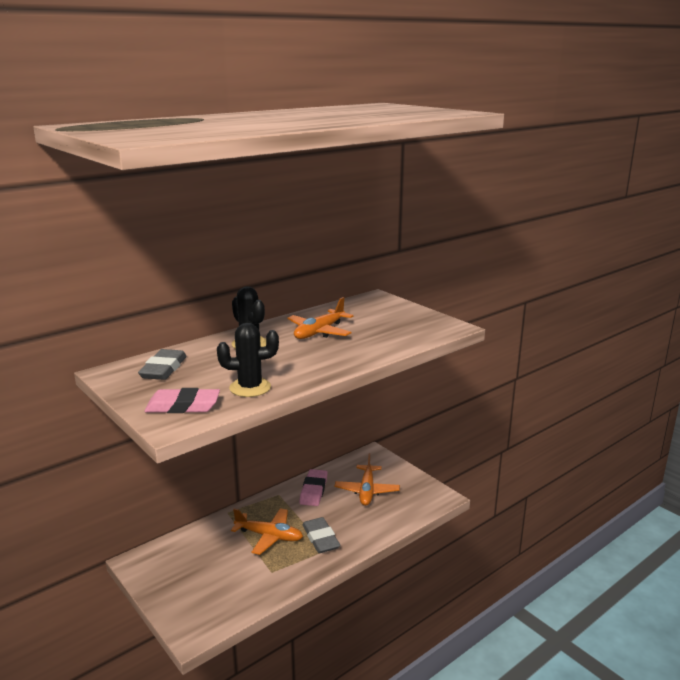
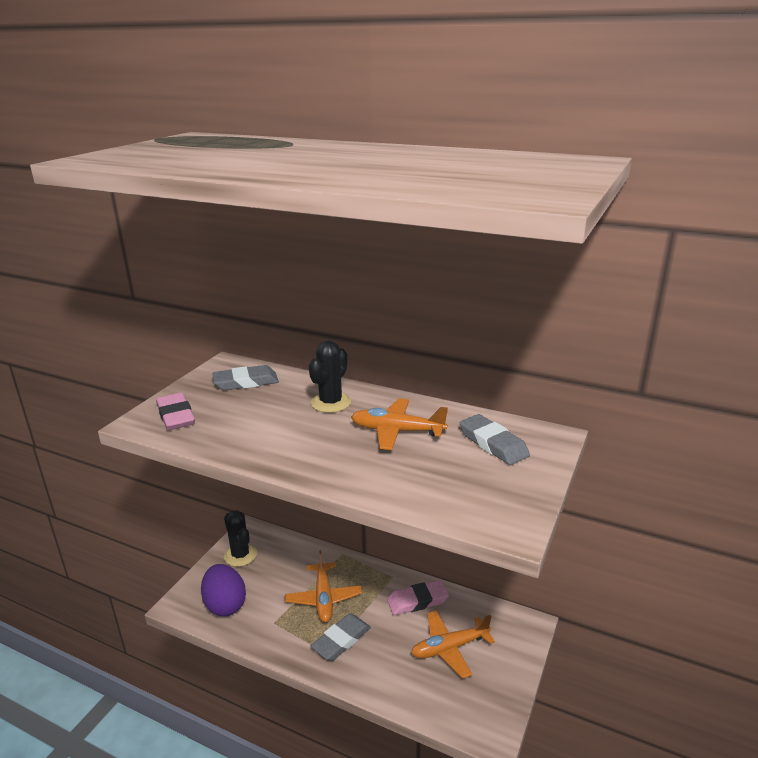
camera: 65 degrees right, 5 degrees up
(223, 598) = (225, 604): none -> purple egg
(250, 388) = (228, 435): black cactus -> black cactus (240, 555)
(366, 311) = (493, 444): none -> grey eraser

